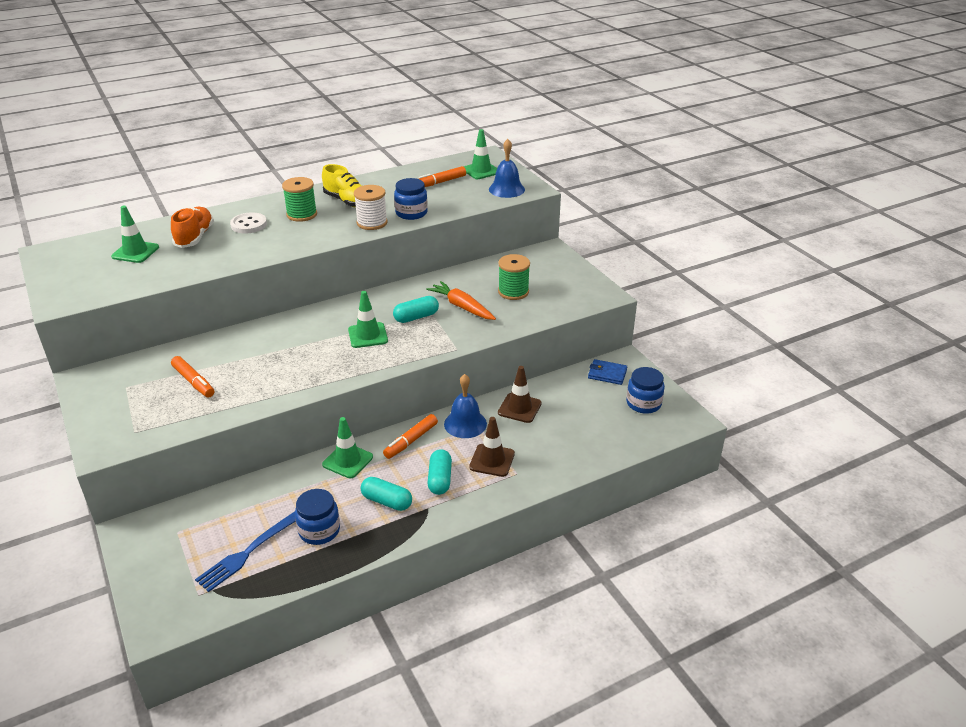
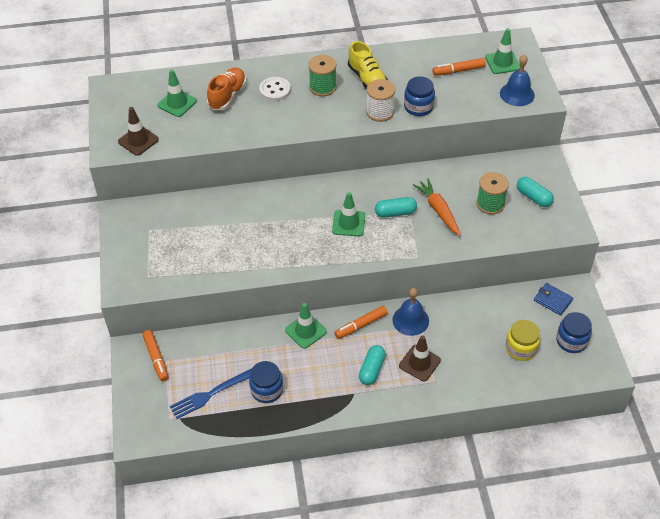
camera: 20 degrees right, 15 degrees up
(194, 382) = (200, 238): orange marker -> orange marker (156, 358)
(387, 501) = (324, 378): turquoise capsule -> turquoise capsule (533, 197)
(519, 408) = (461, 316): brown traffic cone -> brown traffic cone (138, 141)
(595, 422) = (521, 348): none -> yellow jar

